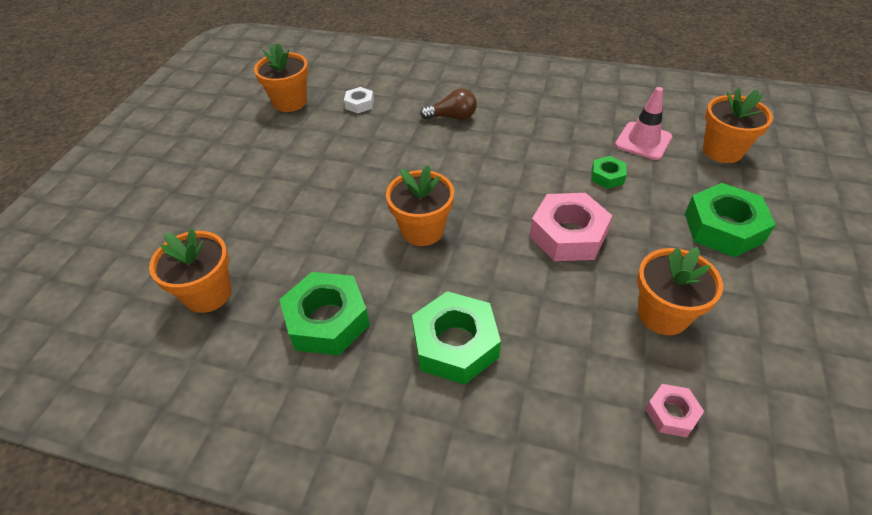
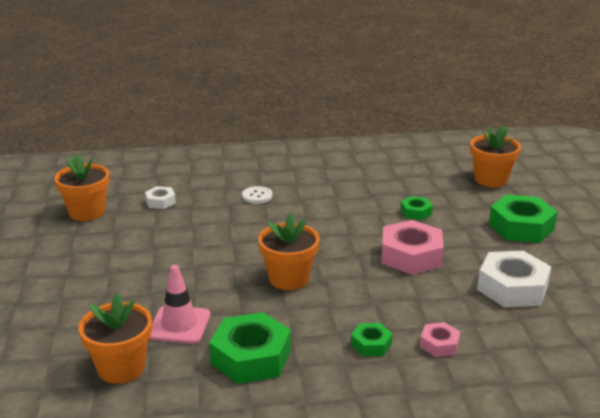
camera: 25 degrees left, 20 degrees down
(452, 117) = (257, 196): brown light bulb -> white button
(455, 344) = (371, 344): green nut -> green nut, size x0.51
(643, 141) = (428, 184): pink traffic cone -> pink traffic cone (179, 325)
(663, 314) = (512, 288): orange flower pot -> white nut
(671, 413) = (554, 342): pink nut -> pink nut (439, 344)

